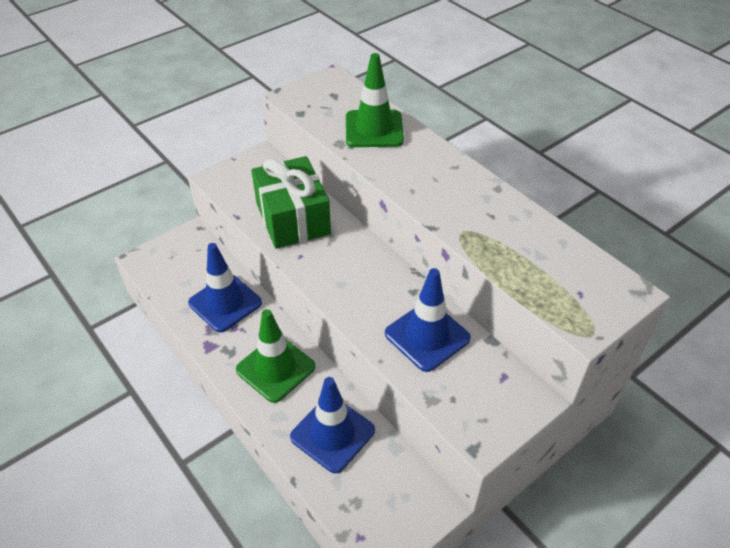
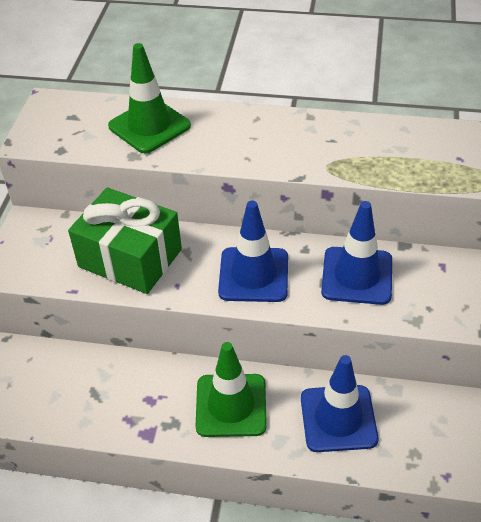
camera: 40 degrees left, 0 degrees up
(225, 303) = (117, 386): blue traffic cone -> blue traffic cone (253, 275)

